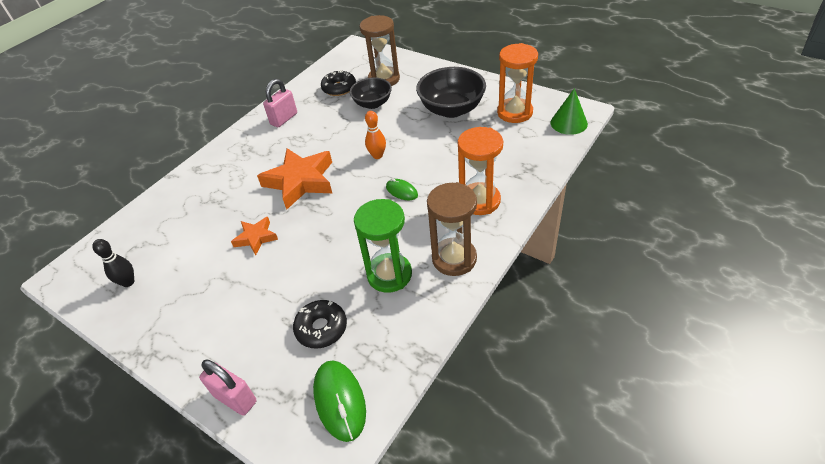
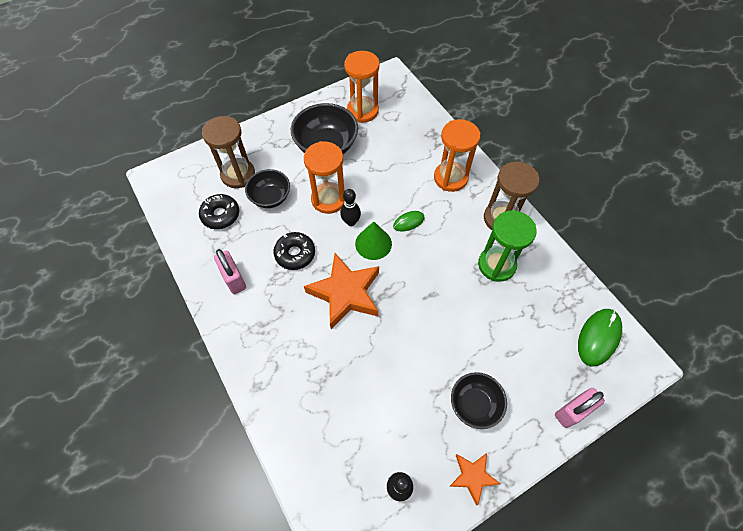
camera: 70 degrees left, 15 degrees up
(219, 309) = (474, 404): none -> black bowl
(256, 238) = (401, 352): orange star -> orange star (473, 476)
(321, 328) = (529, 329): black donut -> black donut (295, 254)
(339, 401) = (598, 337): green mouse -> green mouse turned 60 degrees counterclockwise
(377, 155) = (351, 222): orange bowling pin -> black bowling pin
(393, 134) = (329, 199): none -> orange hourglass
(569, 123) = (399, 88): green cone -> green cone (373, 243)

